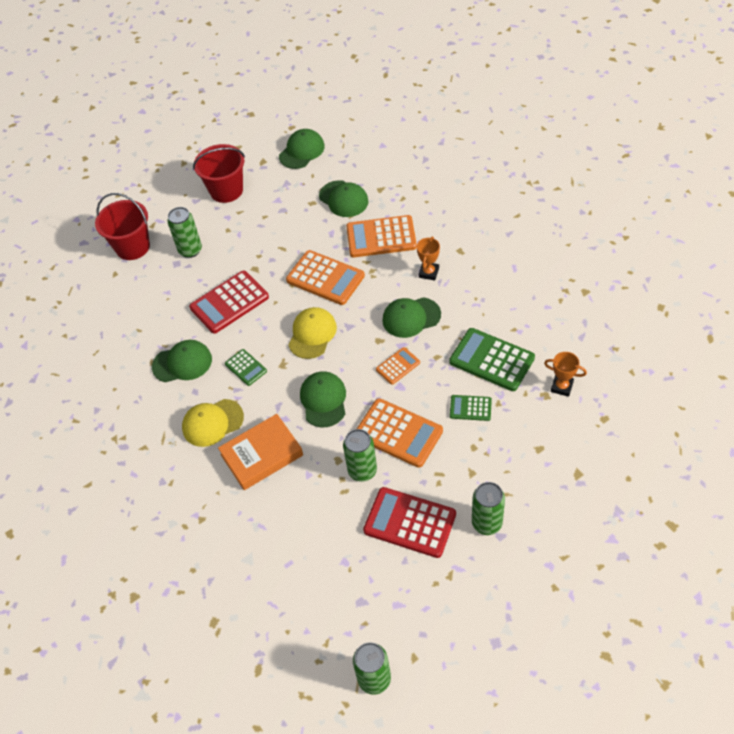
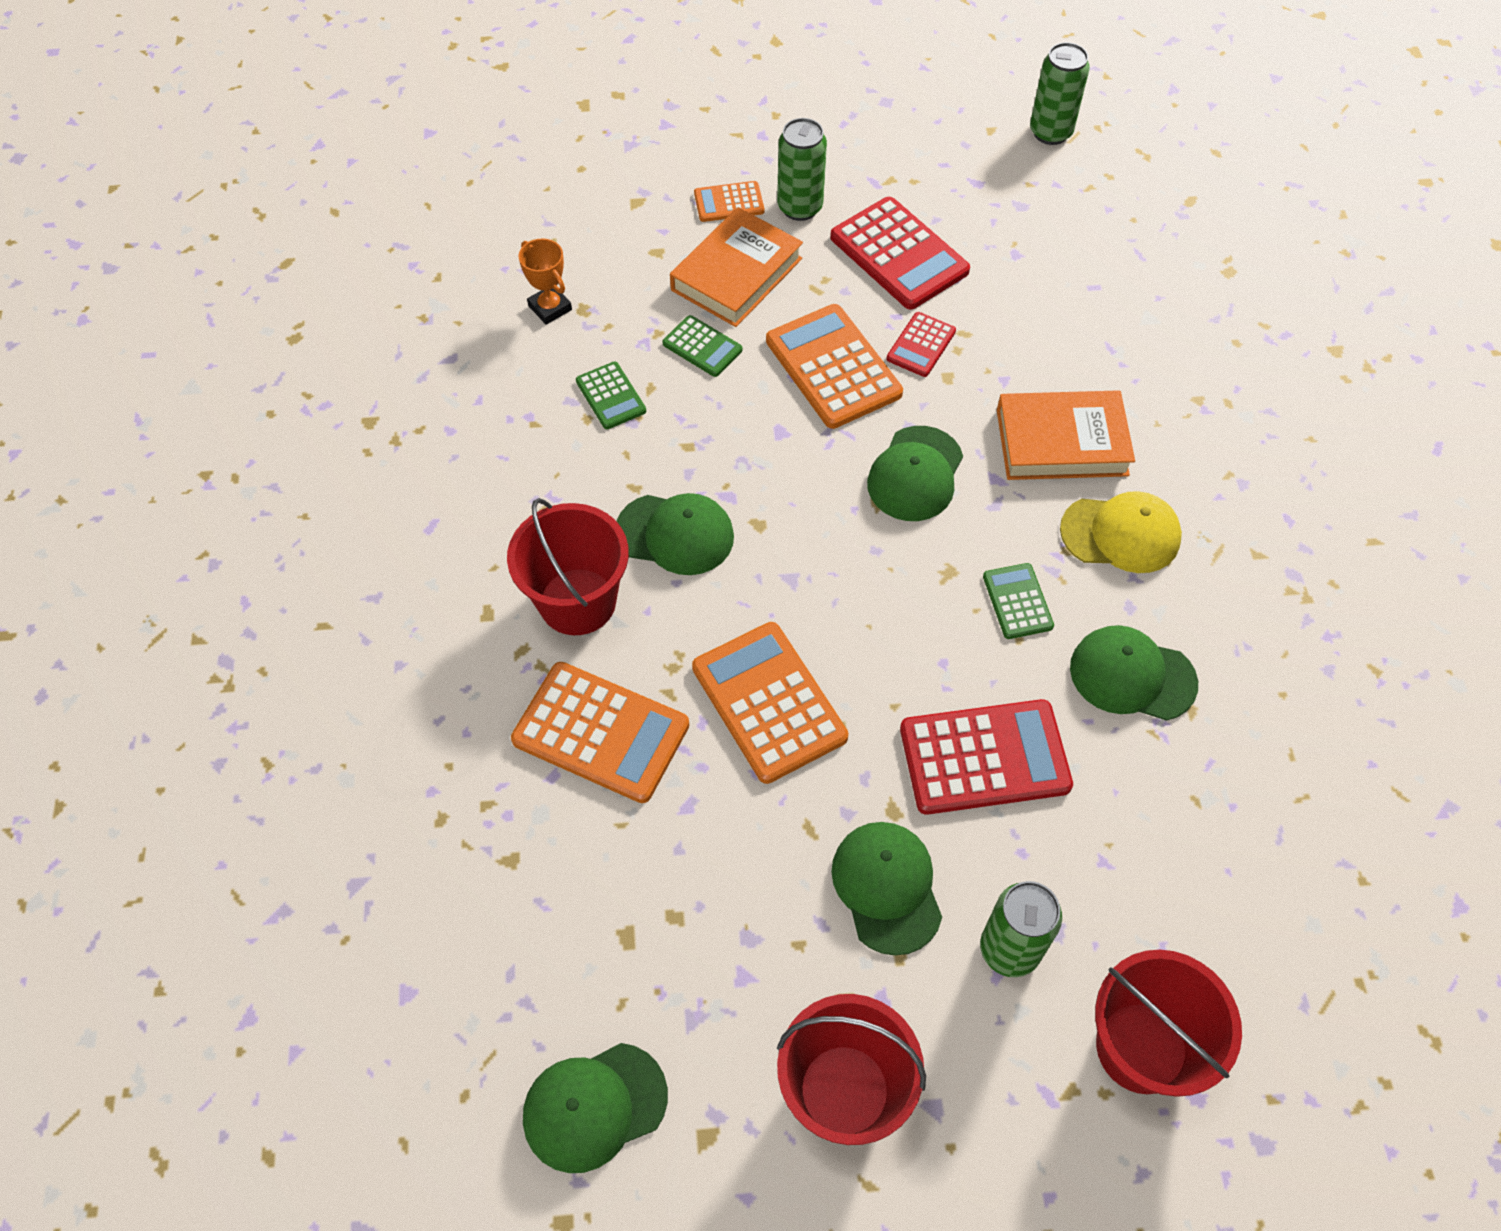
camera: 155 degrees left, 5 degrees up
(312, 334) = (864, 599): yellow cap -> none
(343, 199) = (603, 882): green cap -> green cap (887, 887)
(362, 471) = (921, 345): green can -> red calculator
(398, 366) = (760, 464): orange calculator -> orange calculator (729, 202)
(428, 272) = (577, 601): orange trophy -> red bucket
(487, 459) = (736, 274): none -> orange book
(491, 360) = (611, 396): green calculator -> green calculator, size x0.53

